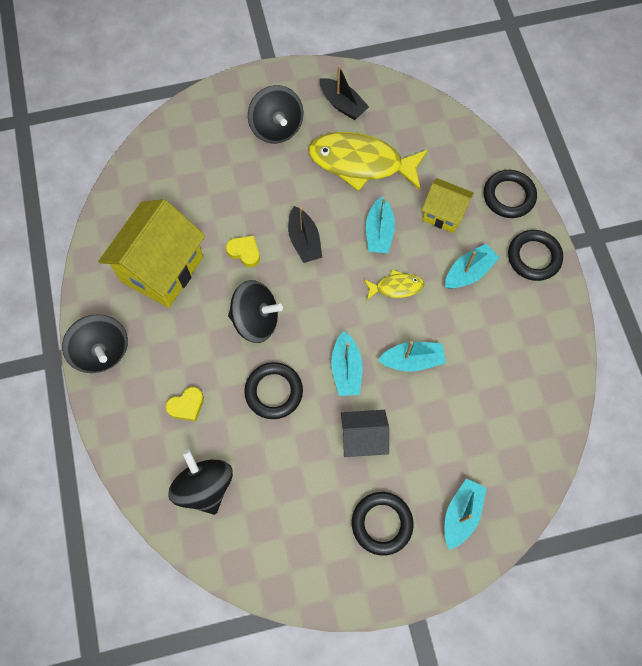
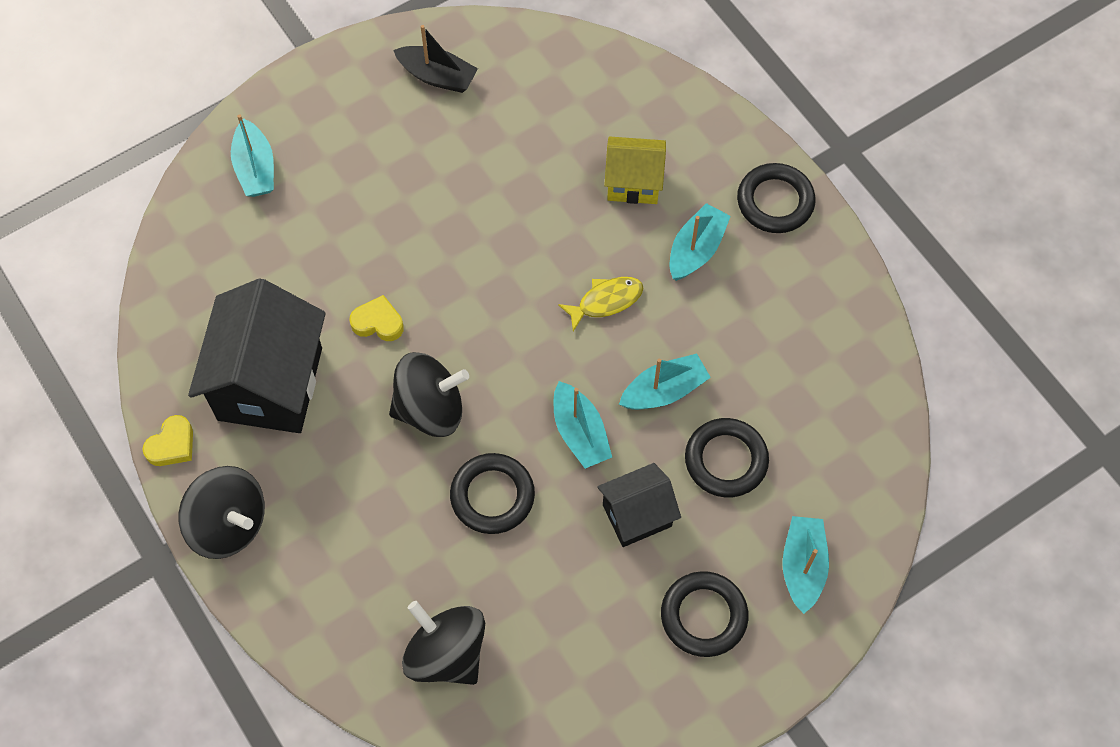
camera: 20 degrees left, 5 degrees down
(162, 269) = (270, 384): yellow house -> black house
(187, 406) = (379, 556): yellow heart -> yellow heart (172, 445)
(276, 128) = (356, 137): black spinning top -> none
(304, 241) = (456, 280): black boat -> none
(361, 163) = (494, 149): yellow fish -> none
(379, 232) = (555, 235): turquoise boat -> turquoise boat (255, 168)
(508, 196) = (712, 131): black ring -> black ring (726, 460)

